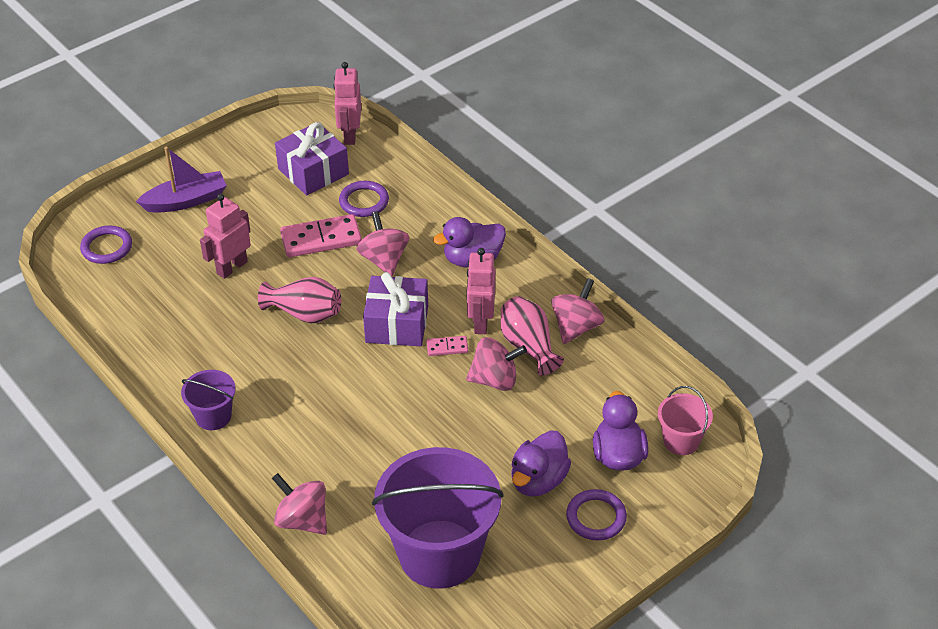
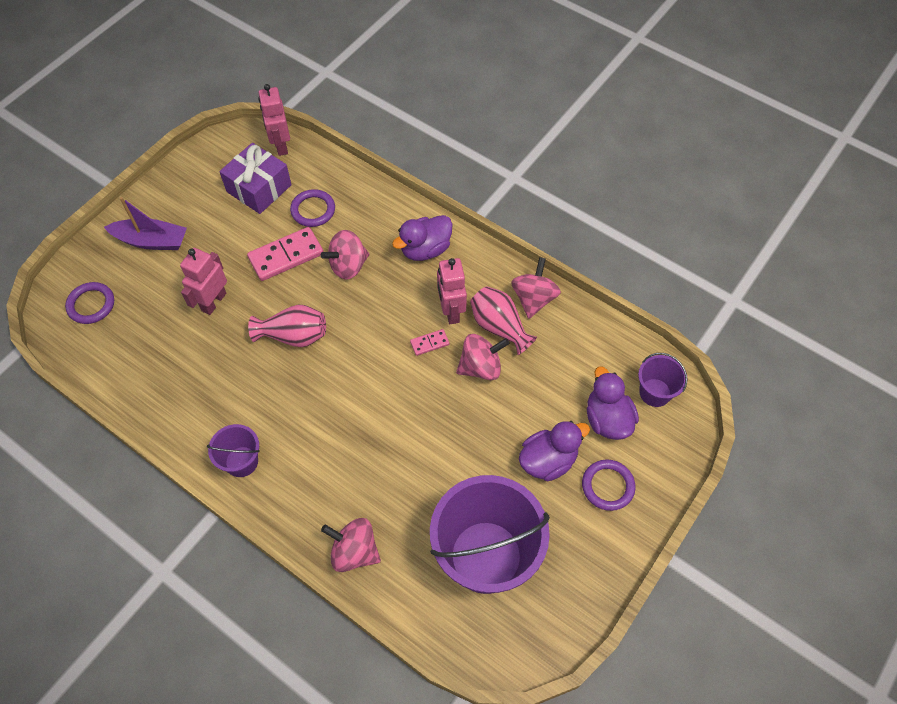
camera: 15 degrees left, 15 degrees up
(186, 201) = (151, 241): purple boat -> purple boat turned 45 degrees clockwise
(384, 260) = (348, 266): pink spinning top -> pink spinning top turned 90 degrees counterclockwise
(397, 324) = (379, 329): purple gift -> none
(538, 480) = (548, 460): purple duck -> purple duck turned 135 degrees counterclockwise
(681, 441) = (655, 392): pink bucket -> purple bucket

